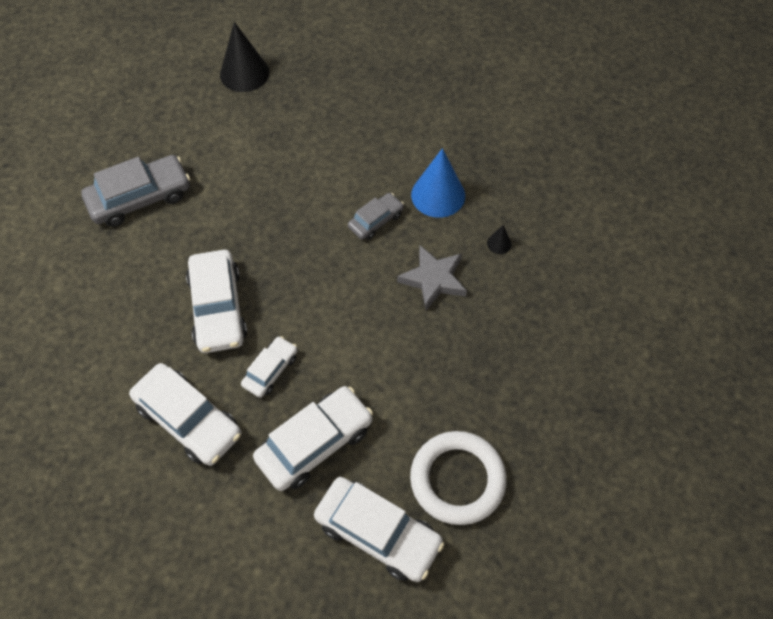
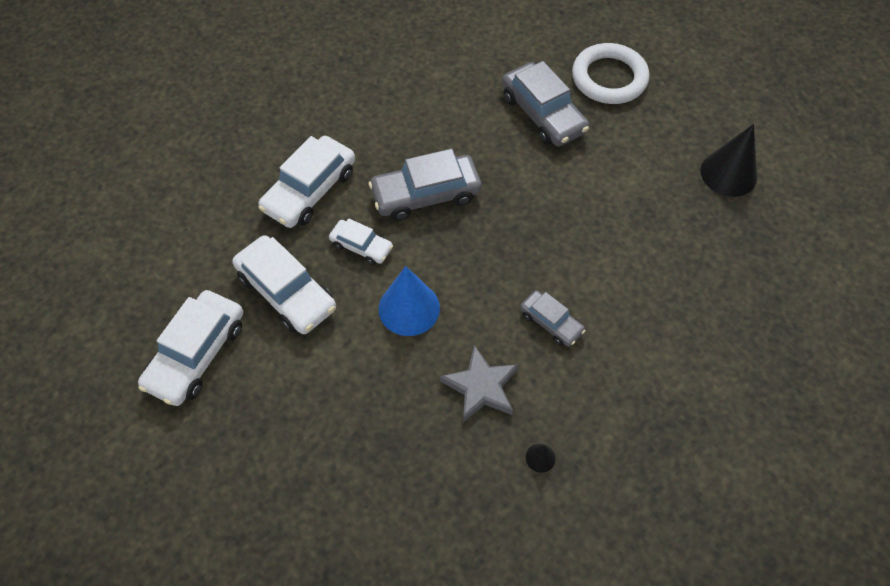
camera: 85 degrees right, 0 degrees up
(218, 308) = (426, 194): white car -> grey car
(438, 195) = (599, 385): blue cone -> blue cone (409, 308)
(457, 479) = (246, 423): white ring -> white ring (609, 78)

